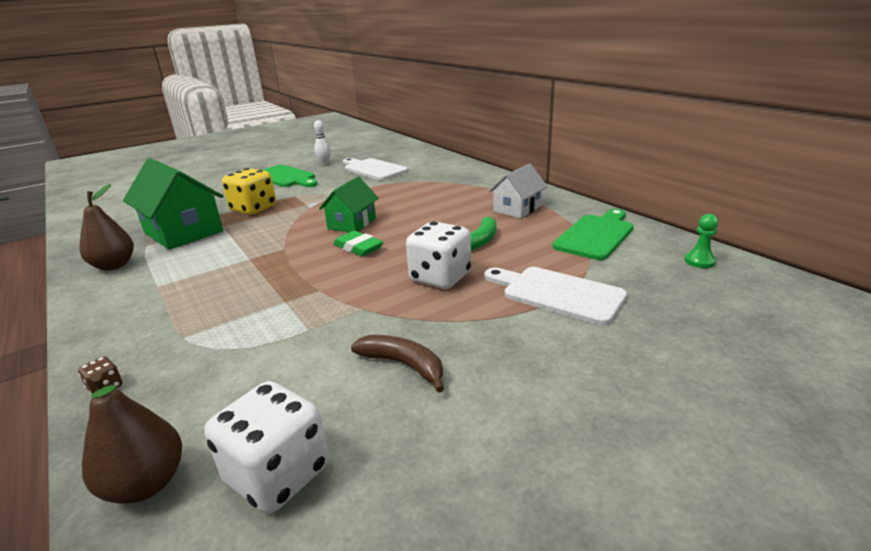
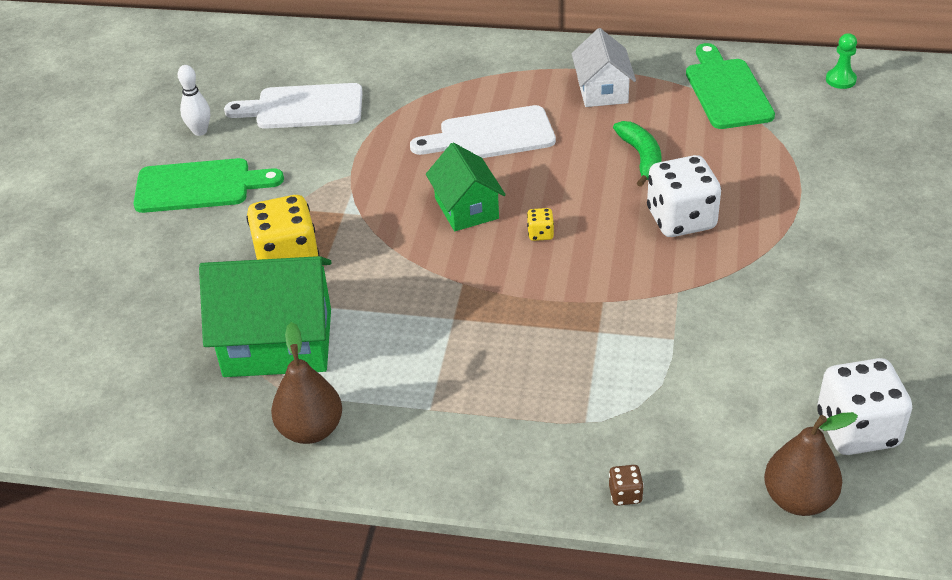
camera: 45 degrees left, 15 degrees up
(358, 247) = (540, 234): green eraser -> yellow dice
(404, 365) = (796, 312): brown banana -> none
(557, 293) = (794, 178): white cutting board -> white cutting board (491, 136)

